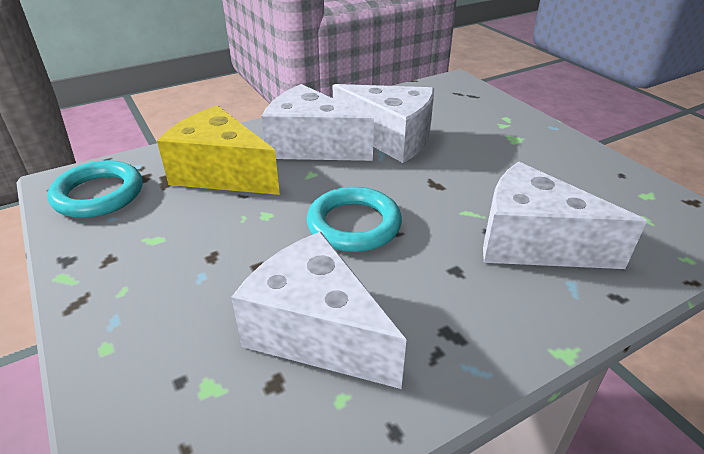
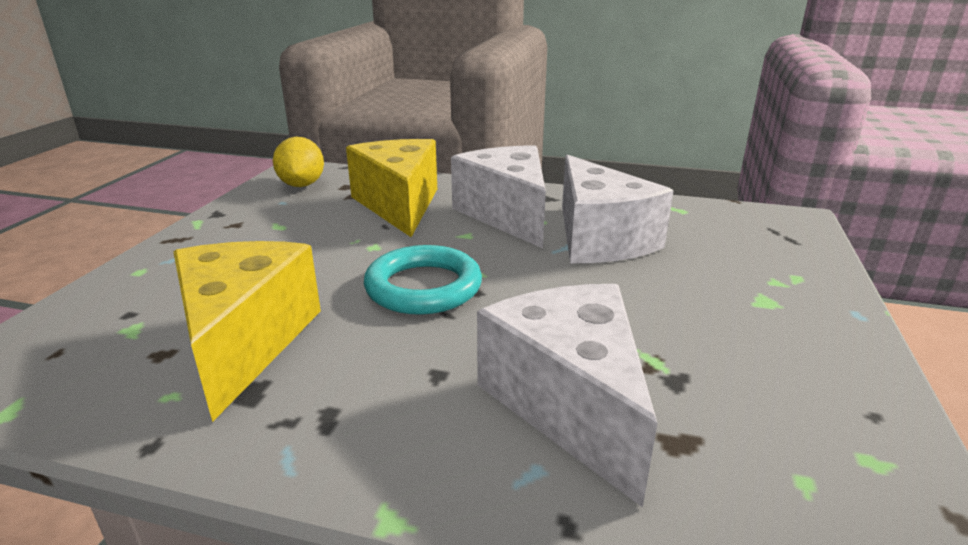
camera: 45 degrees right, 10 degrees down
(98, 194) = (302, 185): turquoise ring -> yellow lemon
(316, 332) = (245, 341): white cheese -> yellow cheese

